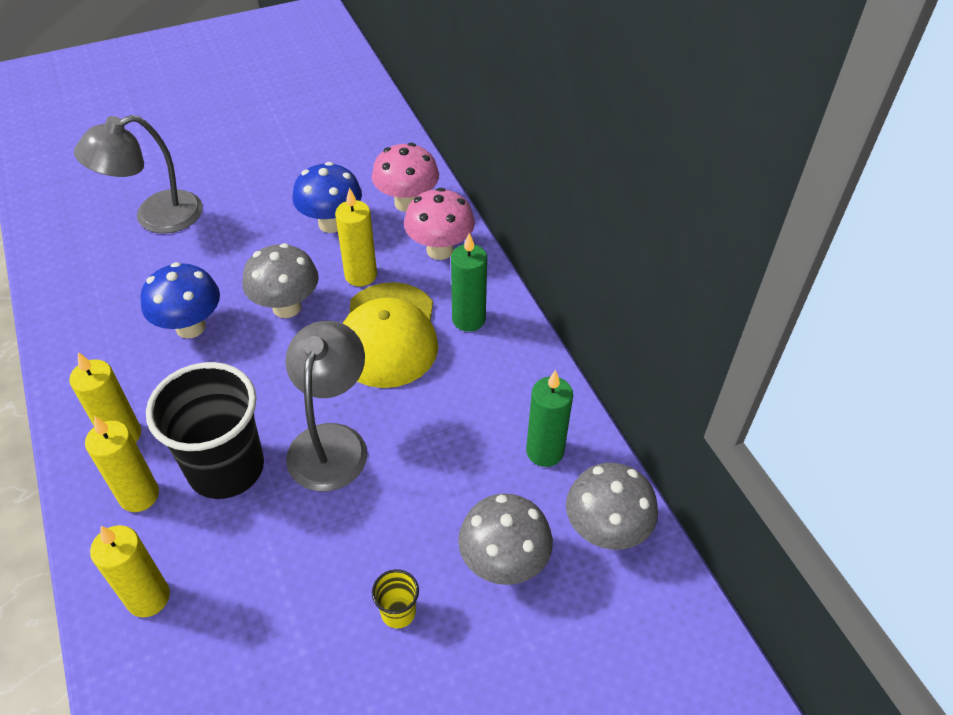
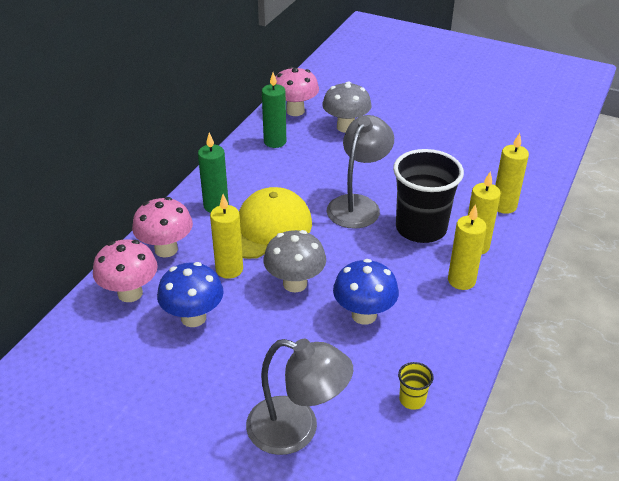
camera: 130 degrees left, 10 degrees down
(331, 442) = (358, 205): grey lamp -> grey lamp turned 150 degrees clockwise
(398, 612) = (404, 140): yellow cup -> yellow cup (412, 400)
(605, 531) = (295, 111): grey mushroom -> pink mushroom

